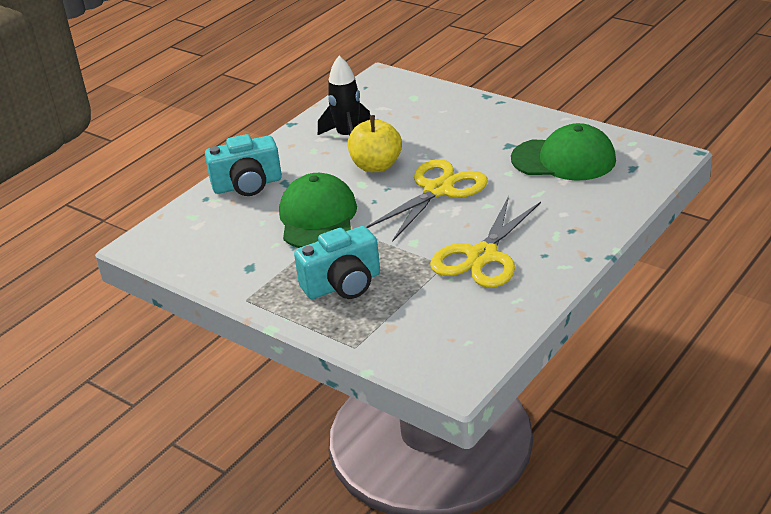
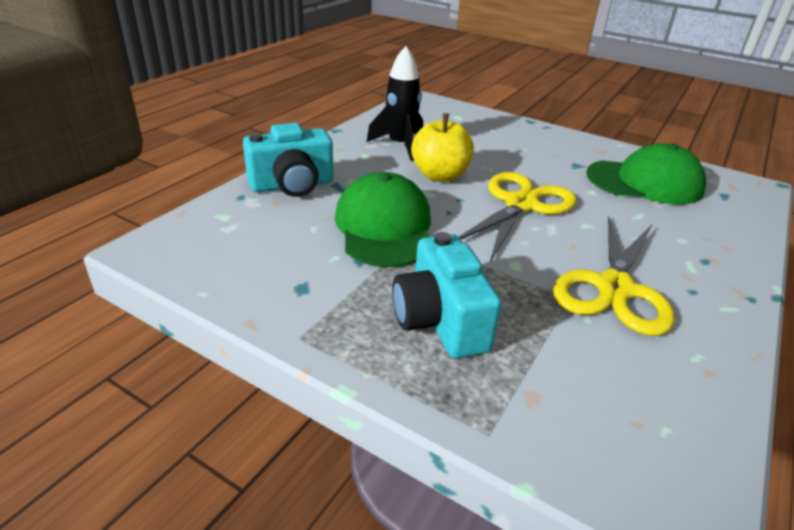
camera: 10 degrees left, 0 degrees up
(343, 285) = (440, 321): turquoise camera -> turquoise camera turned 105 degrees clockwise

